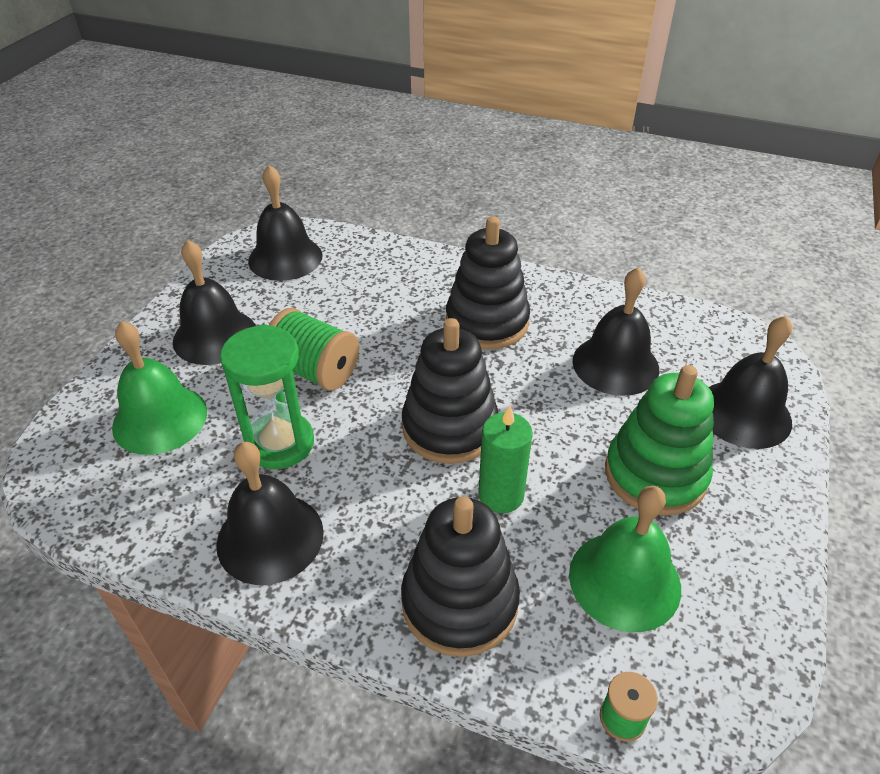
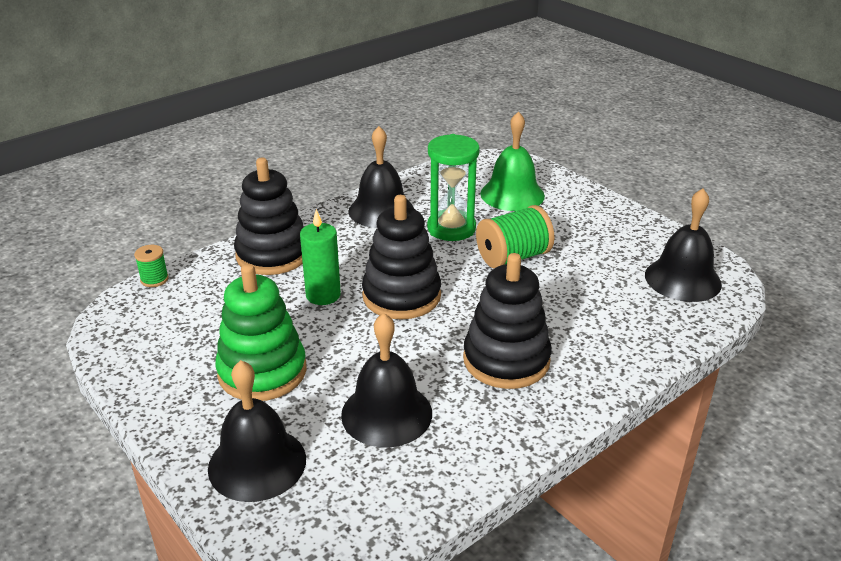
camera: 120 degrees right, 10 degrees down
(215, 336) = (586, 226): black bell -> none
(624, 580) = (213, 316): green bell -> none

